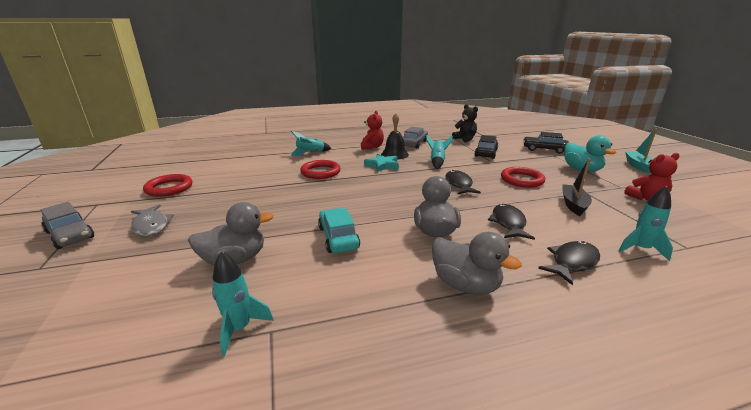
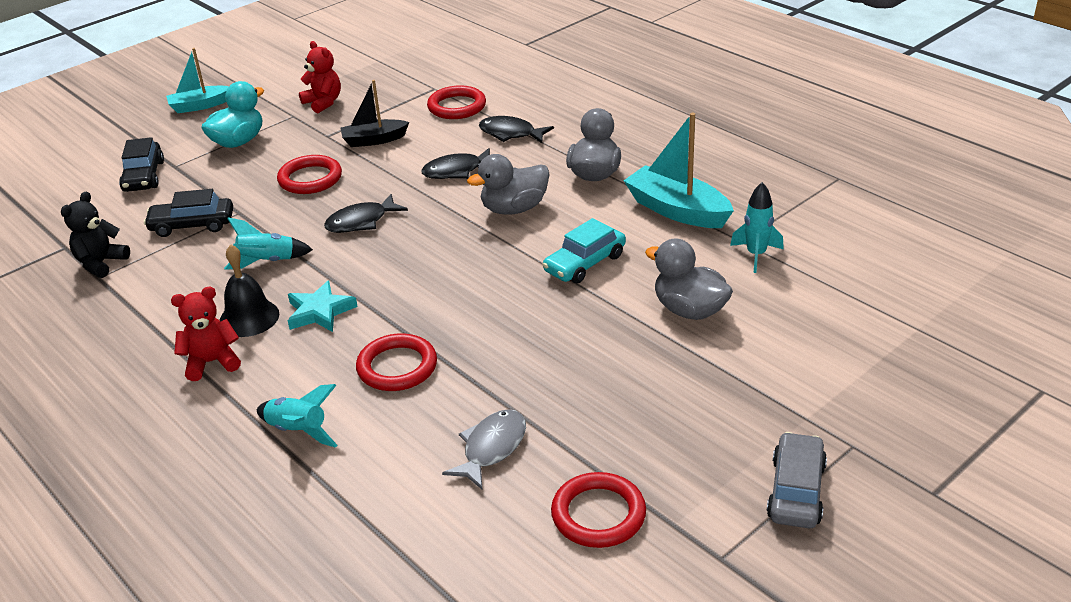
camera: 115 degrees left, 10 degrees up
(151, 225) = (704, 430): grey fish -> grey fish (491, 448)
(361, 311) = (677, 210): none -> turquoise boat
(414, 143) = (161, 315): grey car -> none
(640, 249) = (457, 106): turquoise rocket -> red ring

